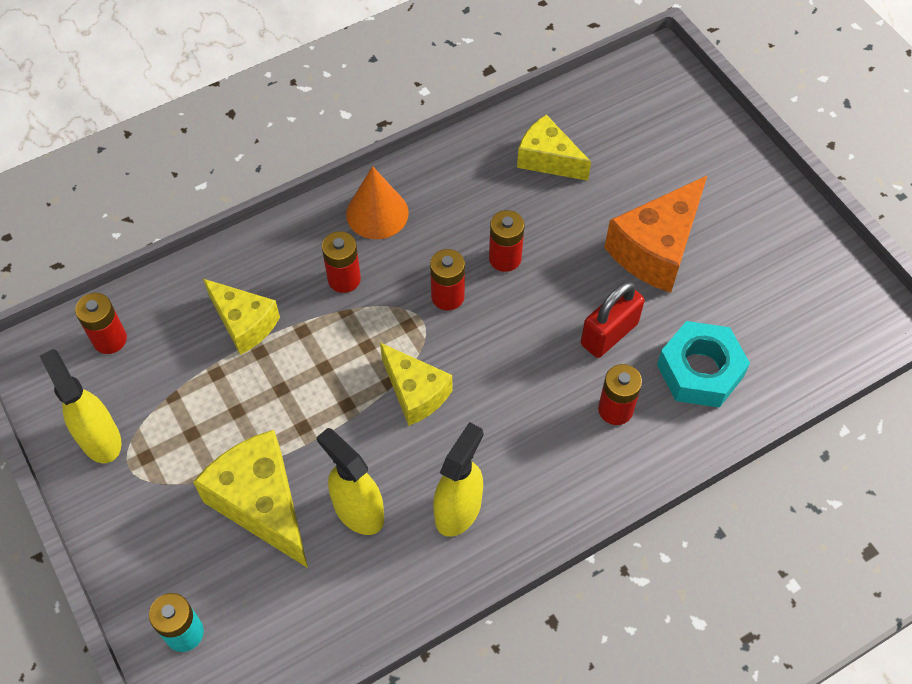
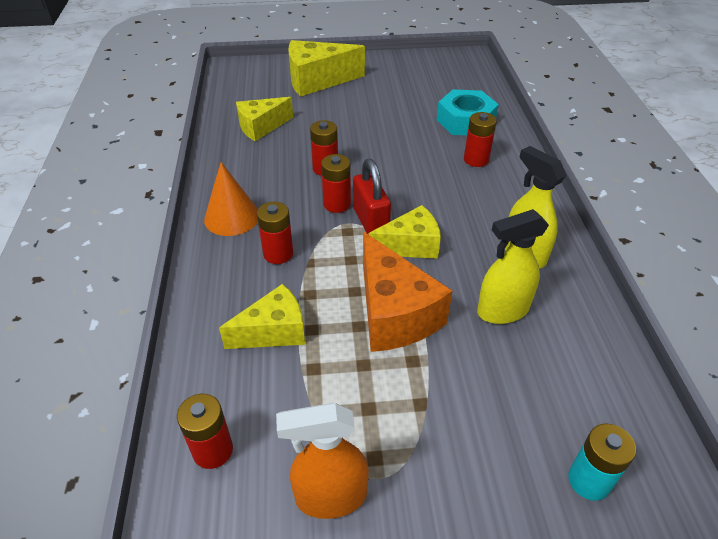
camera: 65 degrees left, 15 degrees down
(100, 439) = (330, 497): yellow spray bottle -> orange spray bottle
(262, 503) = (469, 374): yellow cheese -> yellow cheese (317, 80)
(609, 334) = (417, 145): red padlock -> red padlock (370, 221)
(656, 249) = (367, 109): orange cheese -> orange cheese (394, 313)

